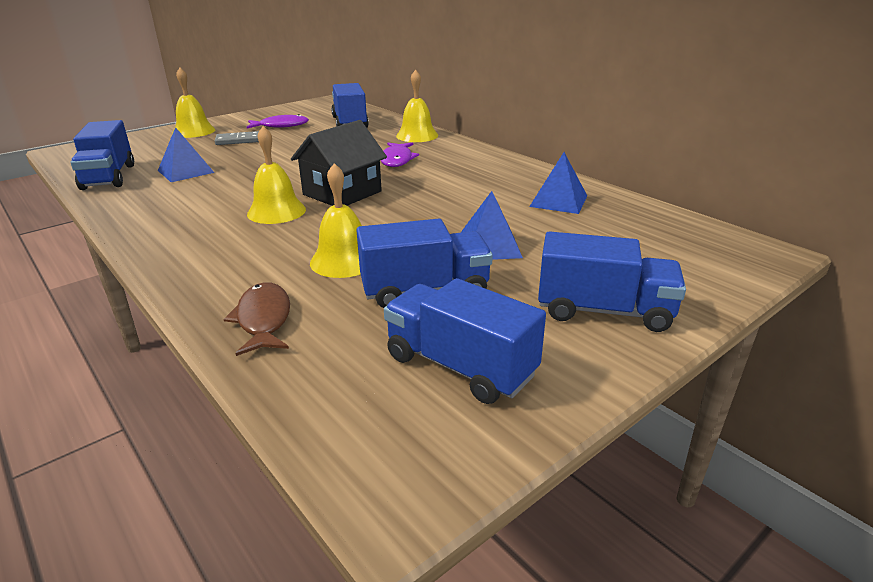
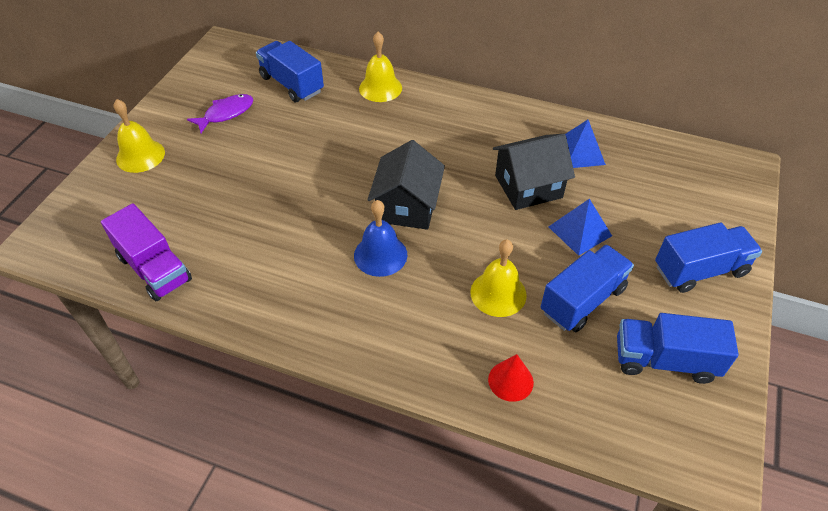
camera: 30 degrees left, 20 degrees up
(109, 177) = (154, 269): blue truck -> purple truck
(185, 171) = (223, 229): blue pyramid -> none
(238, 140) = (213, 156): grey domino -> none
(263, 320) = (510, 381): brown fish -> red cone
(276, 211) = (380, 255): yellow bell -> blue bell
(397, 160) = (402, 137): purple fish -> none
(473, 208) = (528, 186): none -> black house

